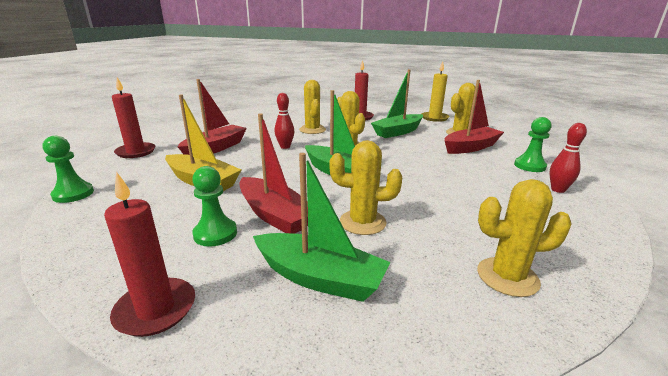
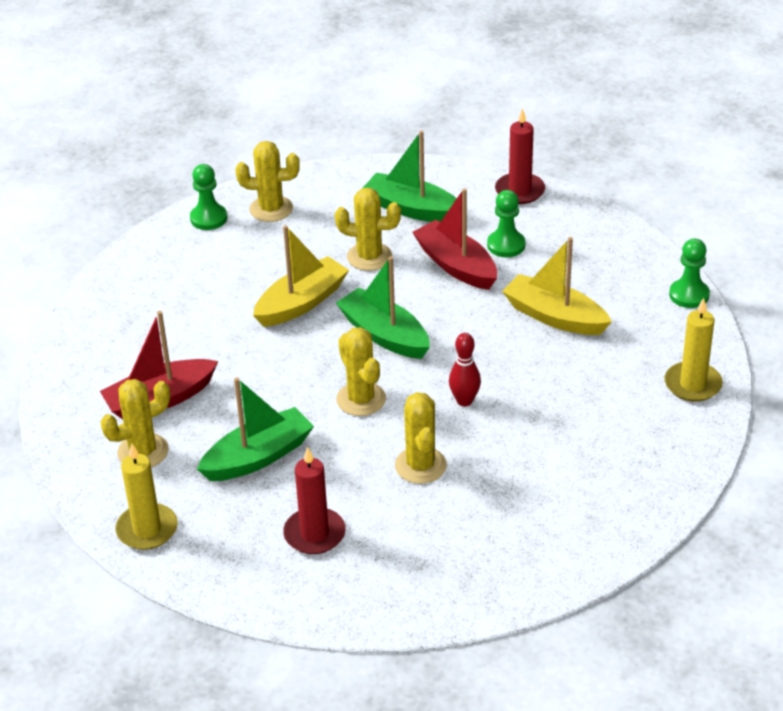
camera: 175 degrees left, 15 degrees up
(136, 152) = (692, 384): red candle -> yellow candle
(215, 148) = (575, 395): red boat -> none
(411, 189) = (301, 303): none -> yellow boat
(529, 166) = (113, 348): green pawn -> green pawn (208, 218)
(558, 190) = (127, 301): red bowling pin -> none

